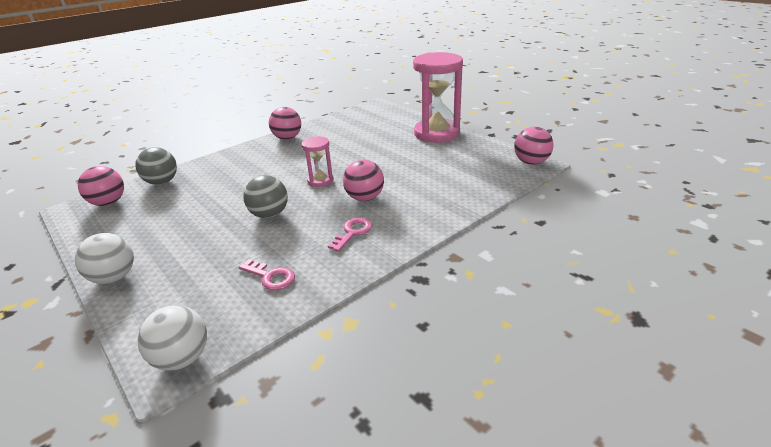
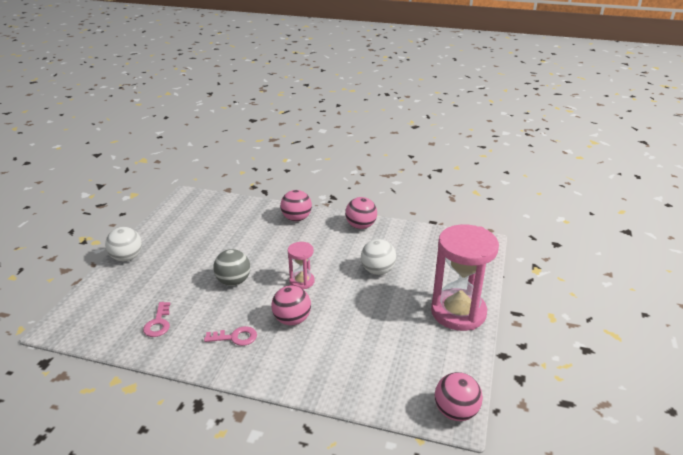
camera: 55 degrees right, 0 degrees up
(108, 203) = (203, 204): pink ball -> pink ball (296, 218)
(162, 182) = (243, 208): grey ball -> none
(182, 358) = (67, 328): white ball -> white ball (377, 271)

